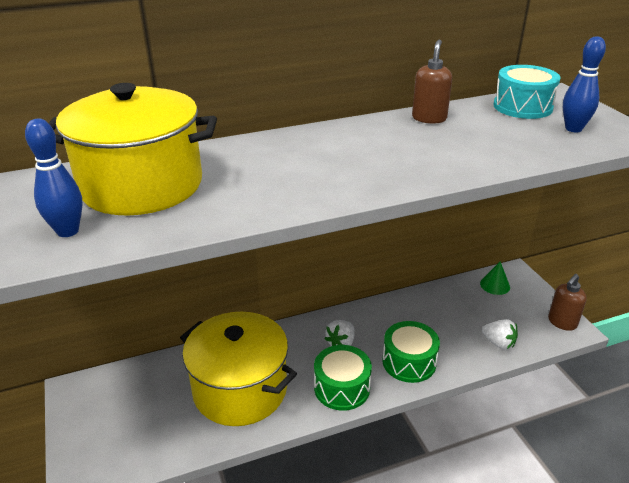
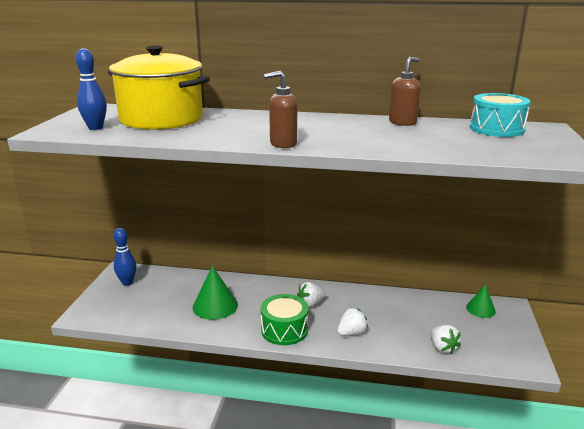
camera: 30 degrees right, 10 degrees down
(240, 390) = (215, 306): yellow pot -> green cone
(409, 362) = (351, 333): green drum -> white strawberry
(562, 322) = (521, 355): brown soap dispenser -> brown soap dispenser (283, 144)
(573, 129) = (520, 146): blue bowling pin -> blue bowling pin (127, 282)

